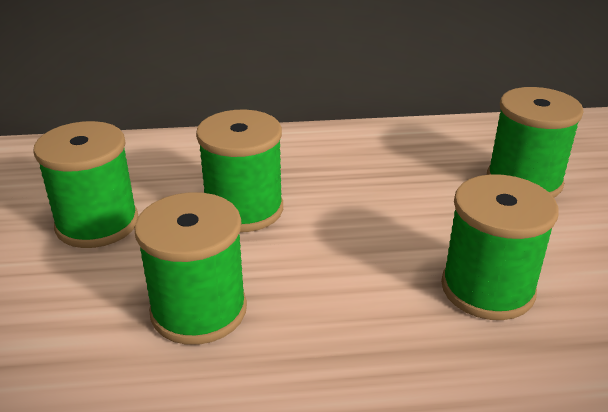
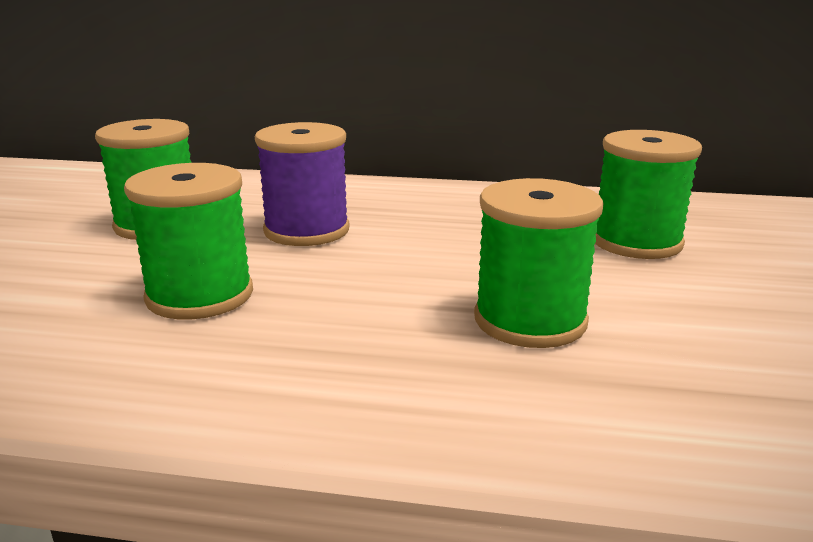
camera: 15 degrees right, 10 degrees down
(244, 209) = (306, 230): green spool -> purple spool

